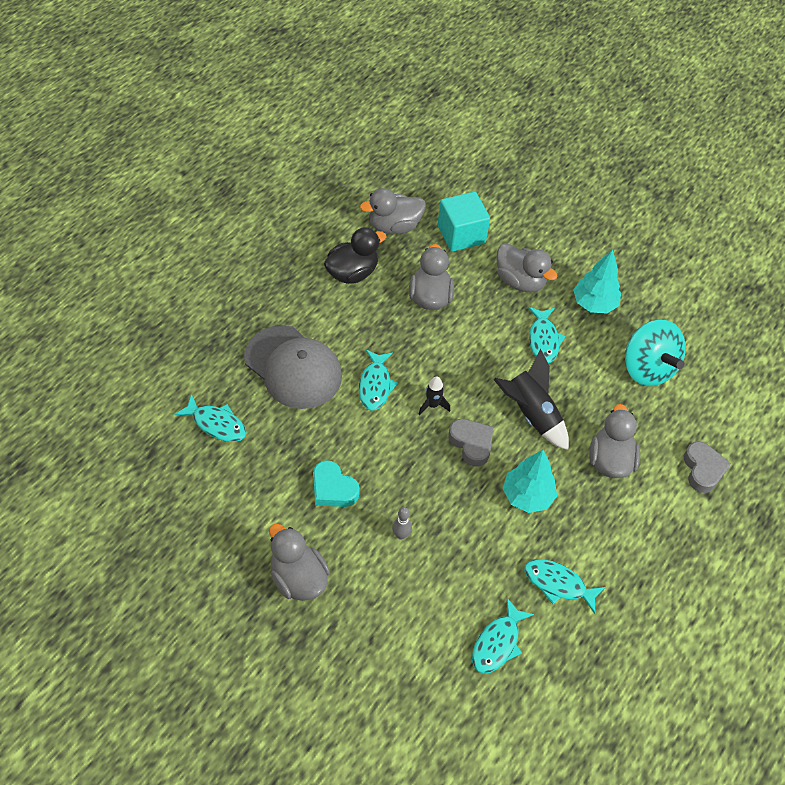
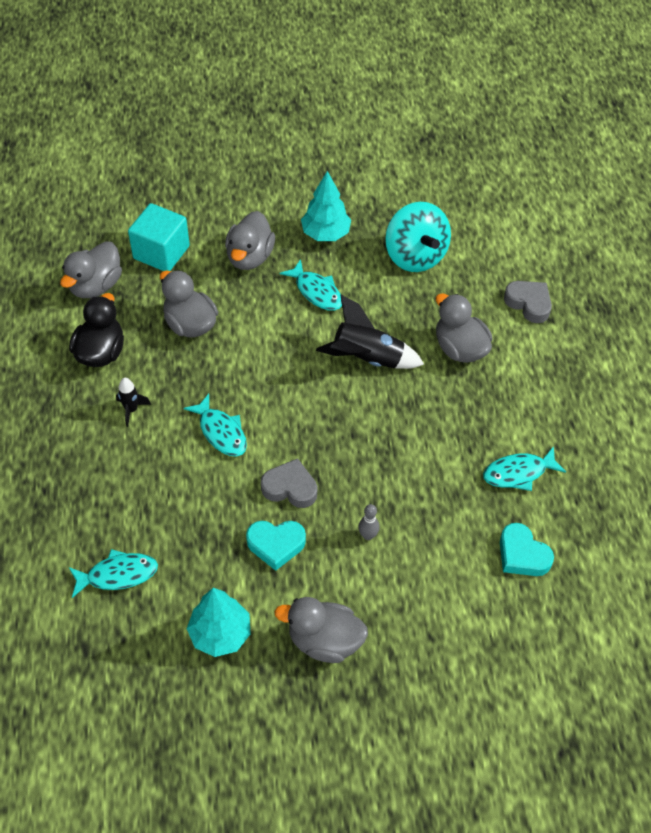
camera: 40 degrees left, 0 degrees up
(293, 367) = (134, 472): grey cap -> none
(432, 405) = (284, 411): black rocket -> black rocket (131, 410)
(471, 444) = (346, 418): grey heart -> grey heart (290, 488)
(497, 643) = (522, 555): turquoise fish -> turquoise heart
(520, 281) = (250, 257): grey duck -> grey duck turned 105 degrees clockwise
(527, 496) = (429, 425): turquoise tree -> turquoise tree (220, 634)
(647, 368) = (415, 256): turquoise spinning top -> turquoise spinning top turned 45 degrees clockwise

